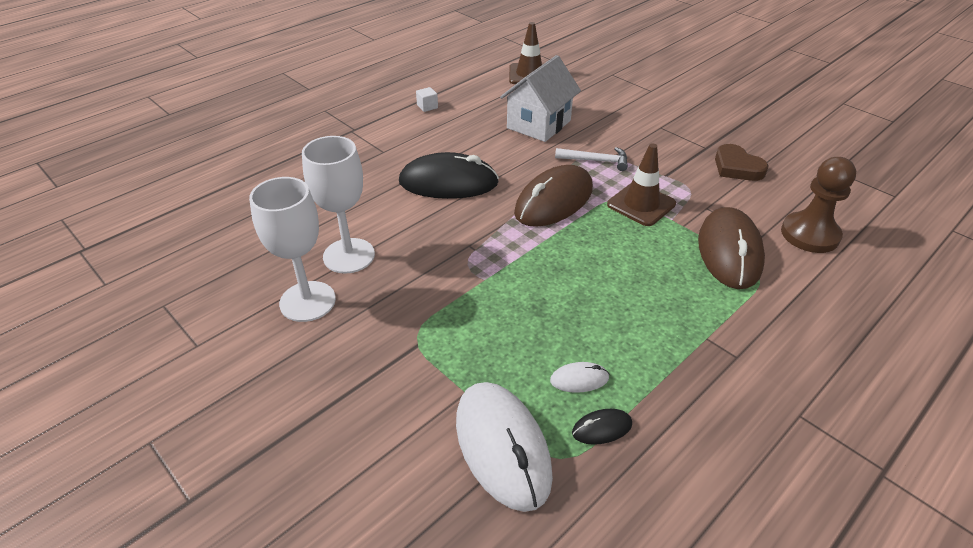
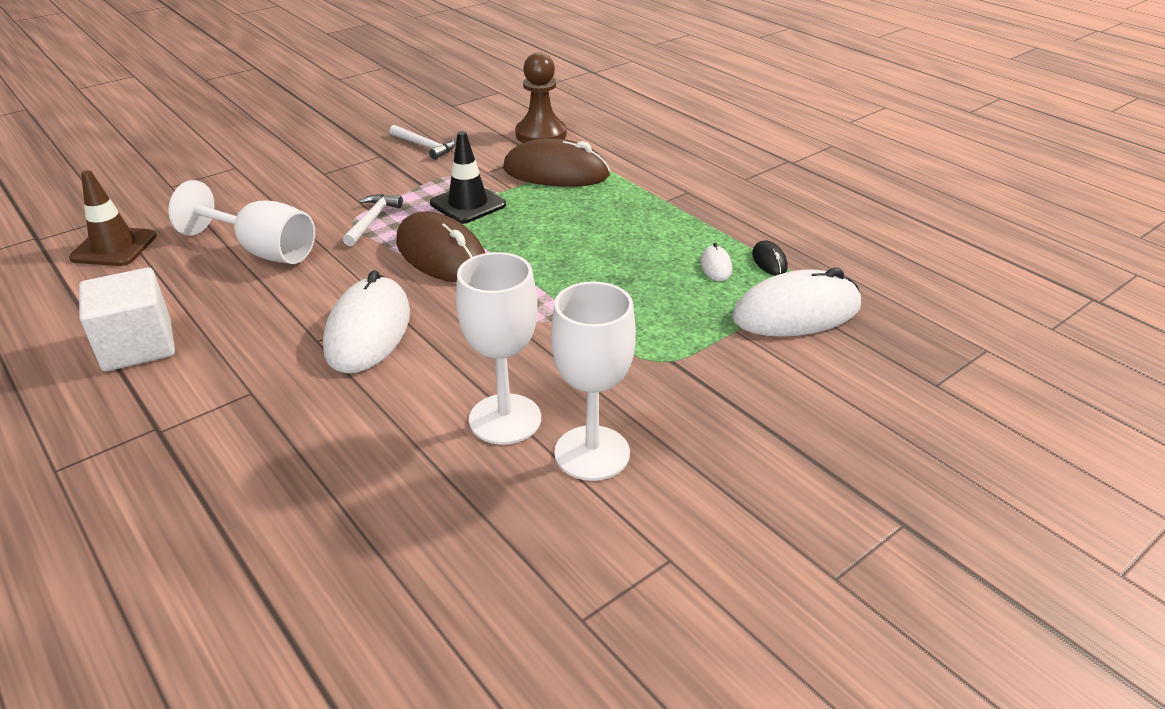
camera: 85 degrees left, 5 degrees down
(427, 106) = (138, 346): white cube -> white cube, size x2.42
(448, 183) = (368, 330): black mouse -> white mouse
(539, 124) = (262, 251): white house -> white goblet
(641, 204) = (468, 204): brown traffic cone -> black traffic cone
(737, 167) = (425, 146): brown heart -> white hammer

